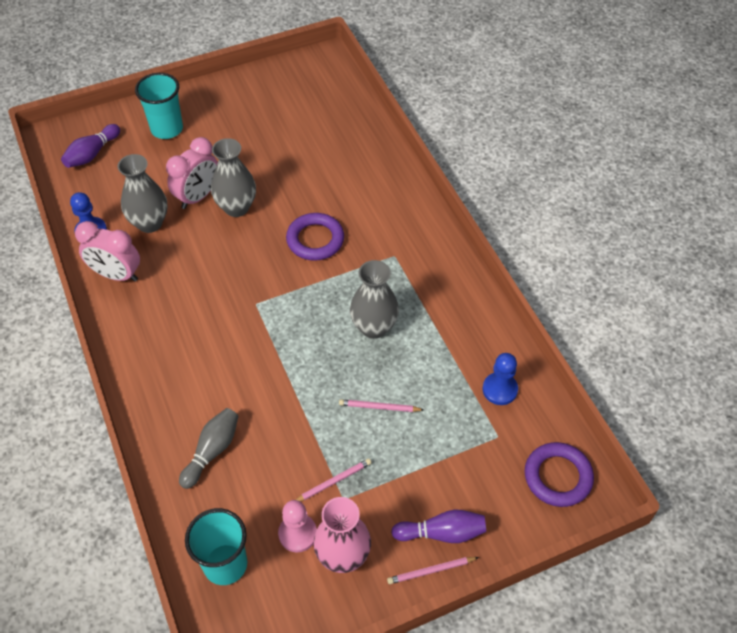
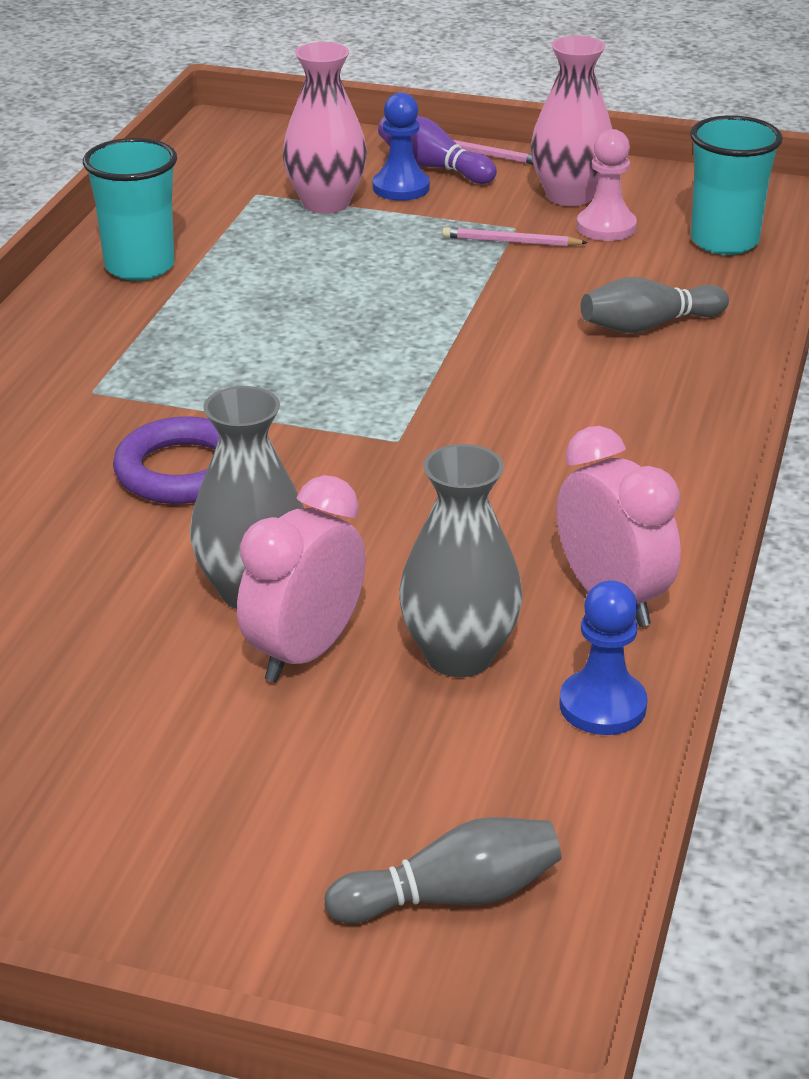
camera: 140 degrees left, 20 degrees down
(92, 154) = (452, 896): purple bowling pin -> grey bowling pin
(167, 129) = (201, 851): turquoise cup -> turquoise cup (139, 267)
(198, 197) = (304, 652): pink clock -> pink clock turned 45 degrees counterclockwise
(374, 327) = (254, 334): grey vase -> none
(379, 407) = (364, 268): pink pencil -> none
(455, 452) = (326, 203): none -> pink vase
(500, 389) = (188, 219): blue pawn -> blue pawn (401, 188)
(558, 477) = (242, 148): purple ring -> none

